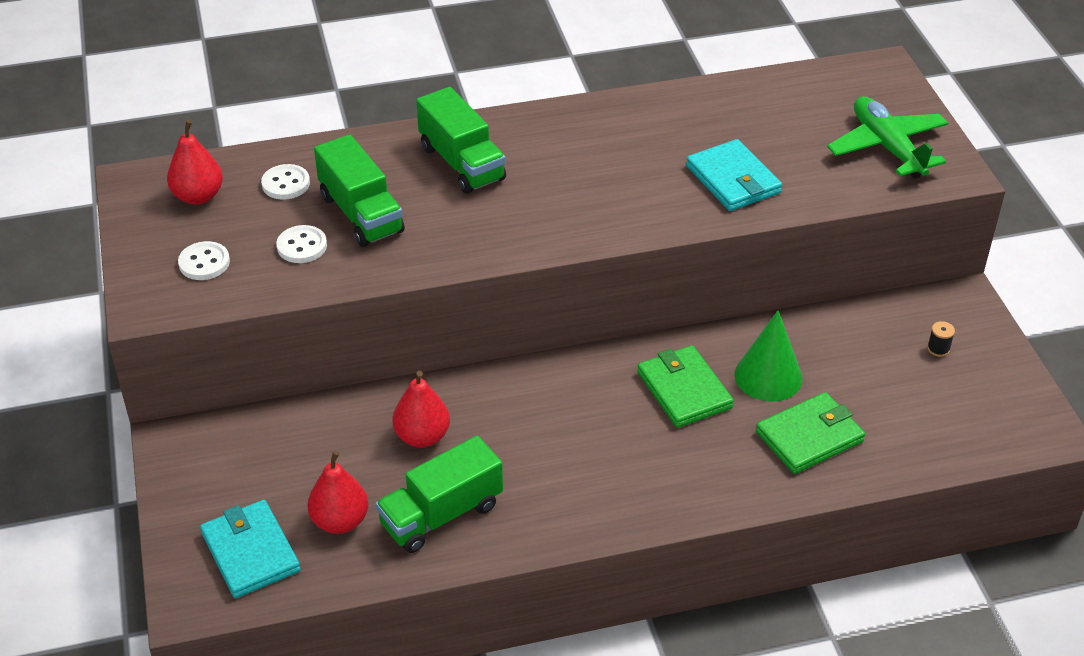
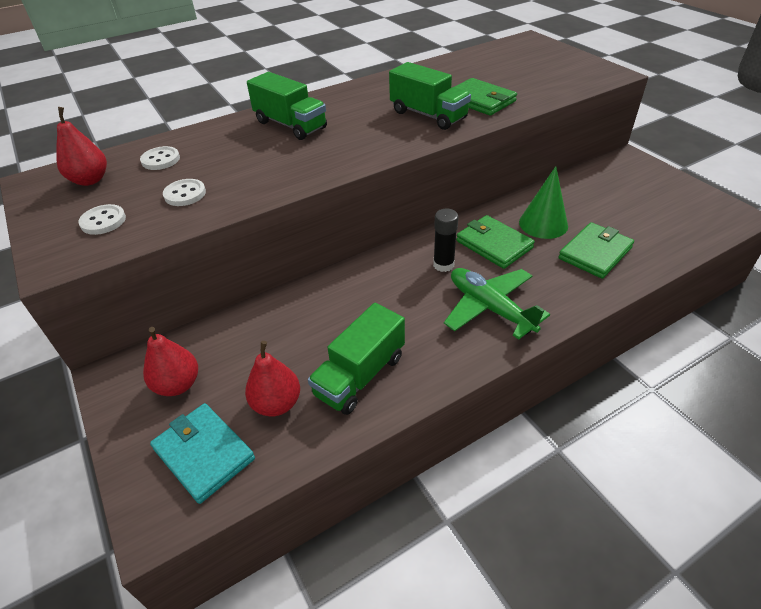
camera: 15 degrees left, 0 degrees up
(361, 214) = (226, 166): green truck -> green truck (428, 115)
(422, 436) = (320, 320): red pear -> red pear (178, 385)
(603, 402) = (443, 265): none -> black glue stick
(733, 180) = (480, 100): turquoise wallet -> green wallet
(887, 147) = (562, 70): green plane -> green plane (490, 308)
(938, 349) = (635, 185): black spool -> none

